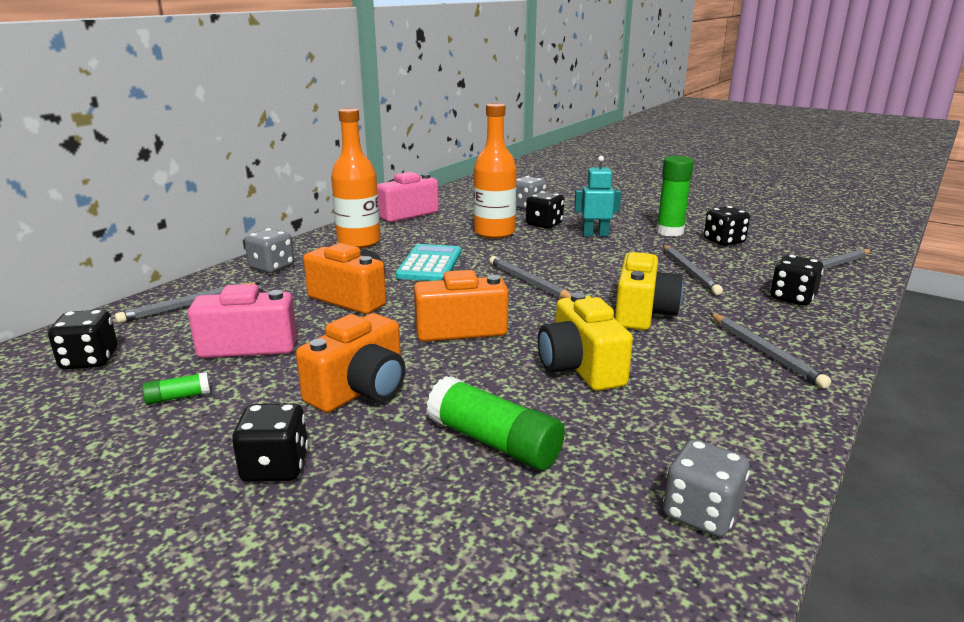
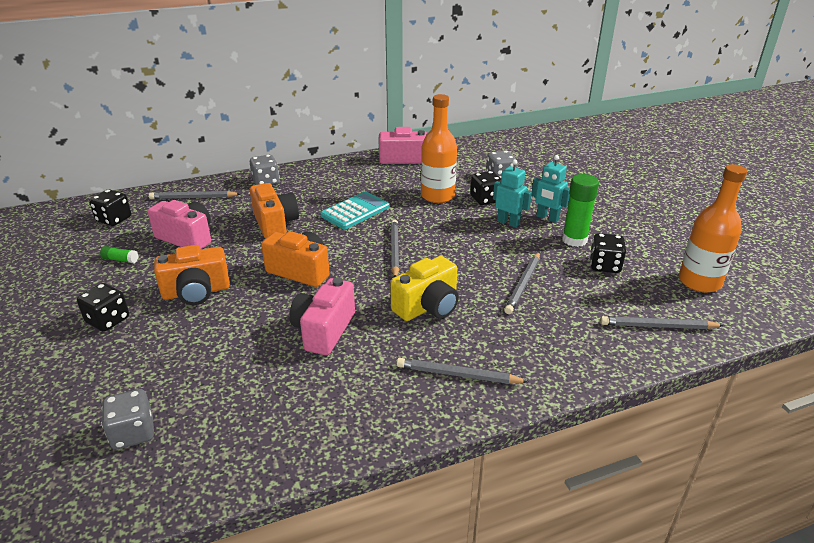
camera: 35 degrees right, 10 degrees up
(359, 242) = (340, 176): orange bottle -> orange bottle (699, 282)
(494, 442) = (210, 356): green glue stick -> none
(580, 367) = (324, 330): yellow camera -> pink camera
(621, 224) = (547, 218): none -> turquoise robot
(701, 513) = (240, 452): grey dice -> grey dice (133, 433)
(765, 352) = (458, 375): grey pencil -> grey pencil turned 90 degrees clockwise
(792, 298) = (563, 341): black dice -> none

